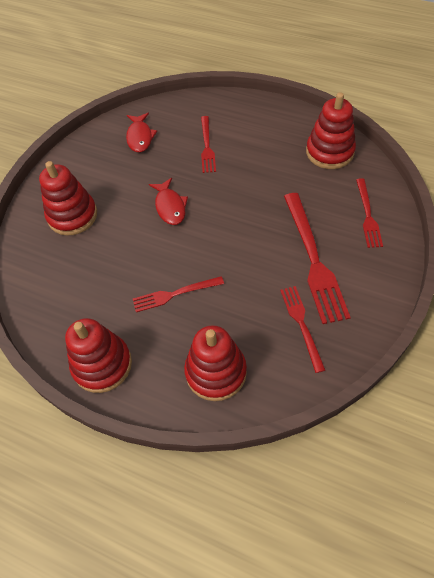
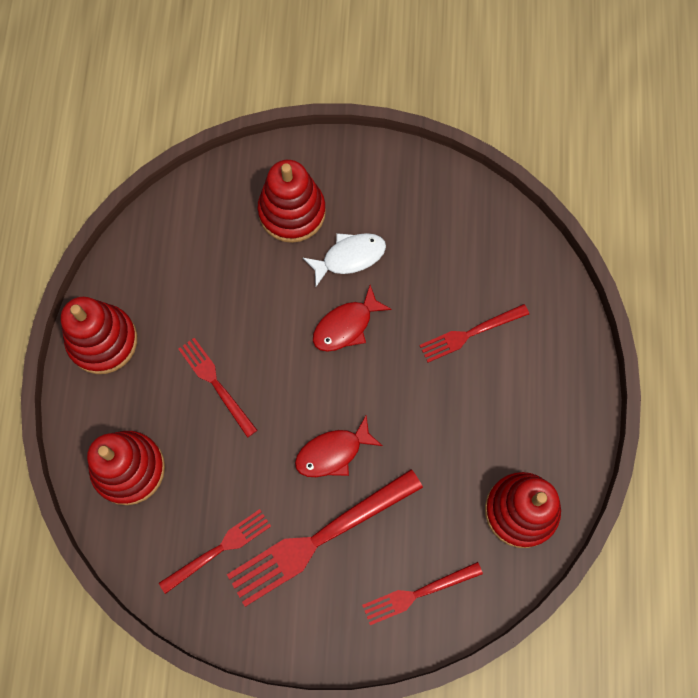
camera: 65 degrees right, 15 degrees up
(123, 192) = (349, 257): none -> white fish
(140, 137) = (455, 236): red fish -> red fish (333, 453)

